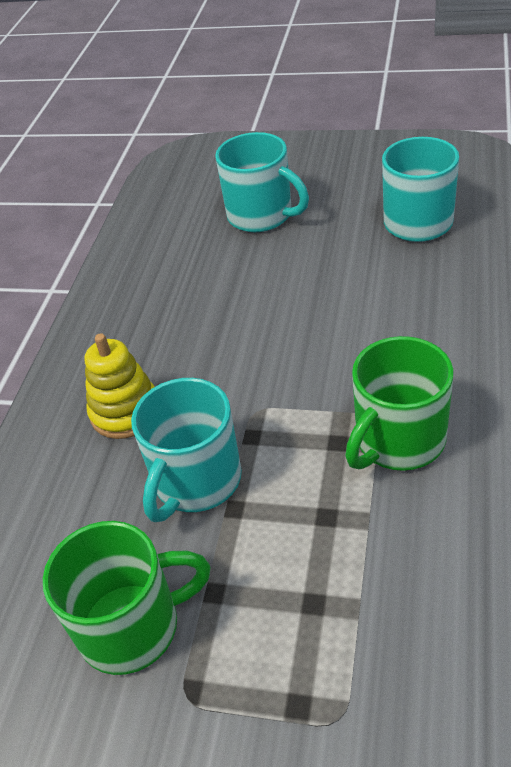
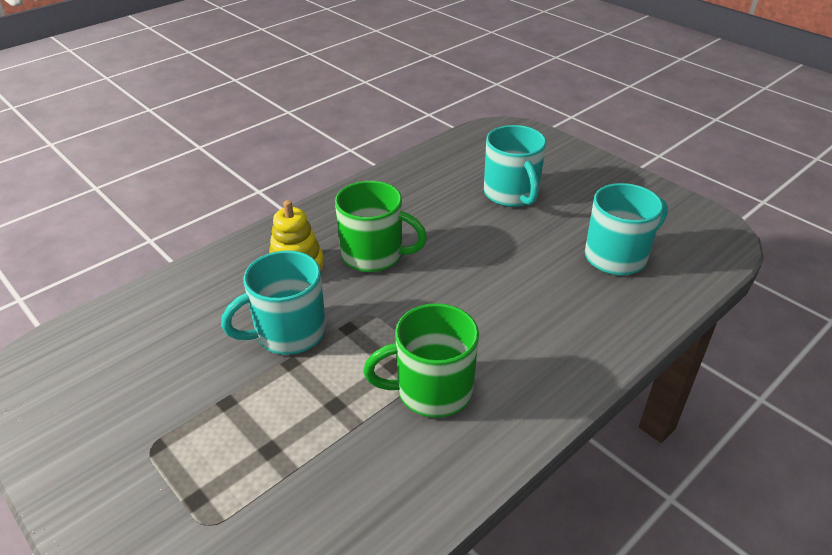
camera: 30 degrees right, 5 degrees down
(132, 626) = (168, 389): green mug -> green mug (374, 255)

